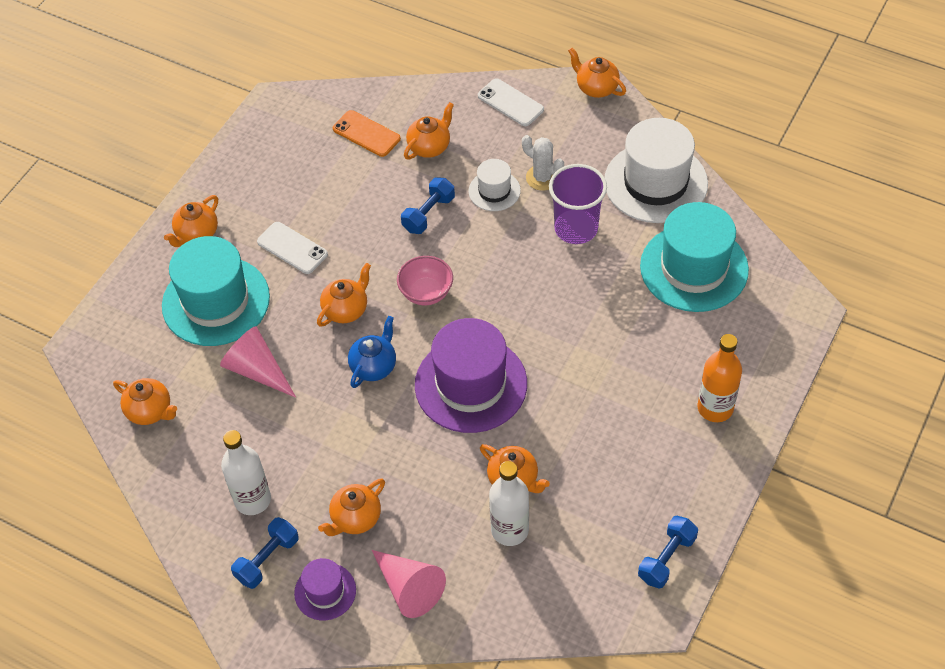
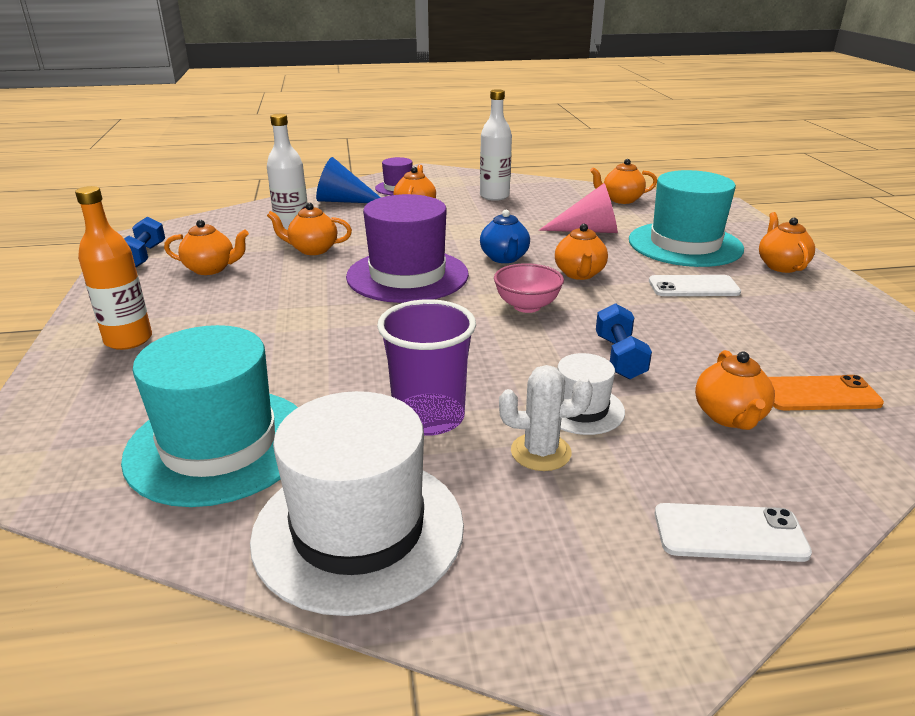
camera: 140 degrees right, 25 degrees down
(267, 559) = (450, 186): blue dumbbell -> none
(409, 588) = (344, 201): pink cone -> blue cone
(596, 88) = (635, 656): orange teapot -> orange teapot (211, 269)

